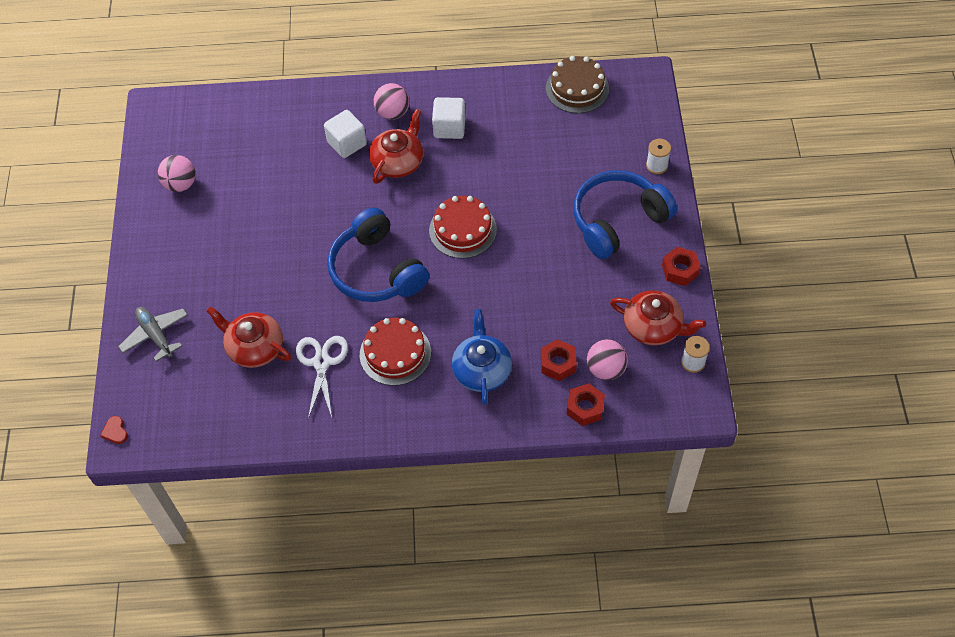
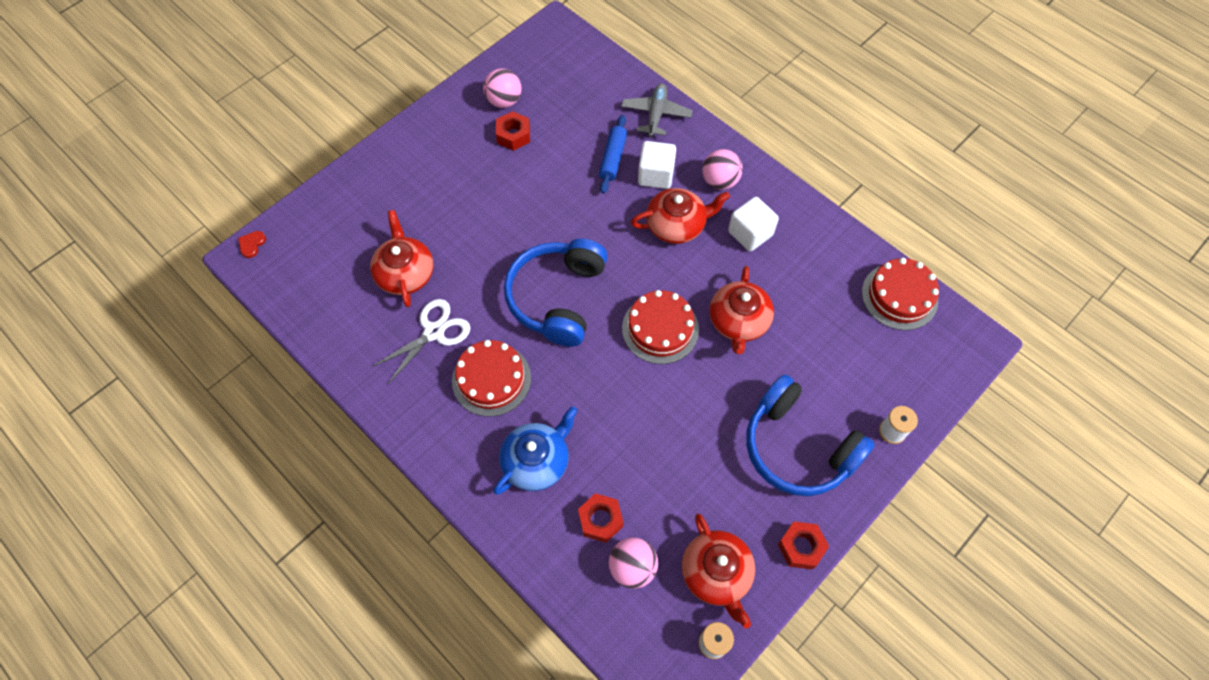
camera: 45 degrees right, 5 degrees up
(155, 335) = (357, 199): grey plane -> grey plane (656, 114)
(305, 157) = (613, 158): none -> blue rolling pin
(503, 184) = (738, 321): none -> red teapot
(577, 88) = (899, 296): brown cake -> red cake
(585, 408) = (576, 582): red nut -> red nut (513, 135)
(618, 220) = (798, 447): blue headphones -> blue headphones turned 150 degrees counterclockwise

